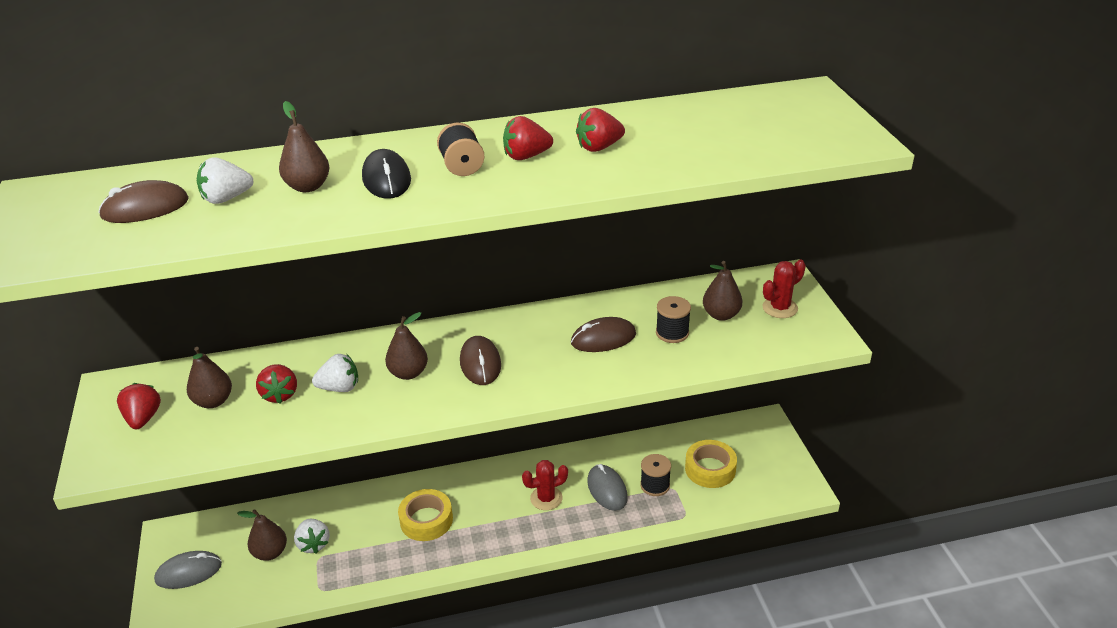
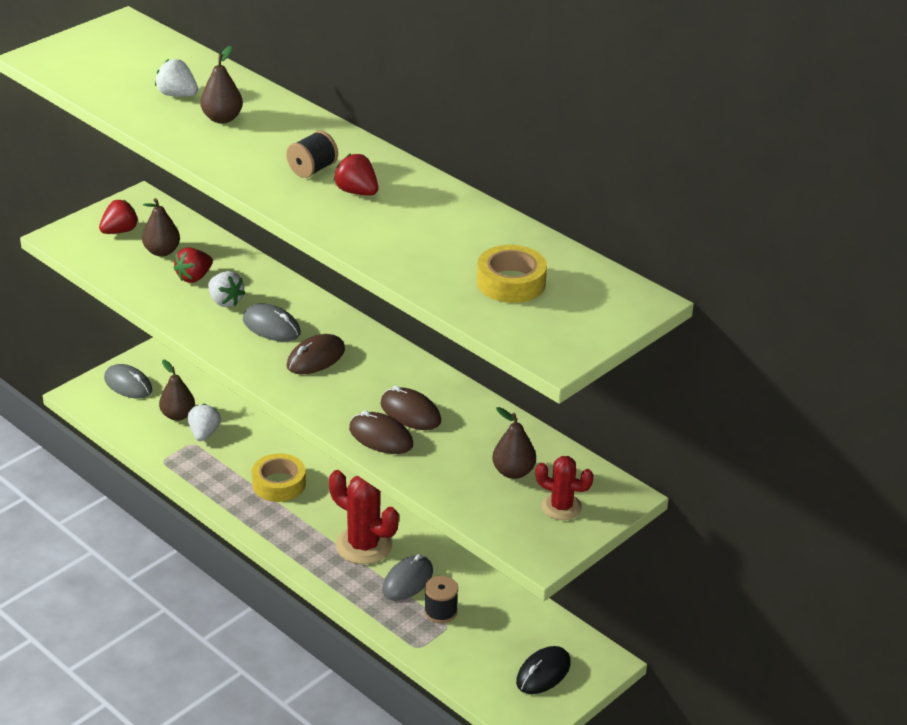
camera: 55 degrees right, 0 degrees up
(145, 208) = (138, 71): brown mouse -> brown mouse (381, 437)
(313, 544) = (204, 433): white strawberry -> white strawberry turned 150 degrees clockwise
(386, 179) = (263, 145): black mouse -> black mouse (543, 673)
(408, 373) = (271, 327): brown pear -> grey mouse
(546, 498) = (363, 545): red cactus -> red cactus, size x1.63
(599, 147) = (406, 220): red strawberry -> none
(672, 333) = (456, 450): black spool -> none
(710, 469) = (496, 643): yellow tape -> yellow tape (511, 282)

